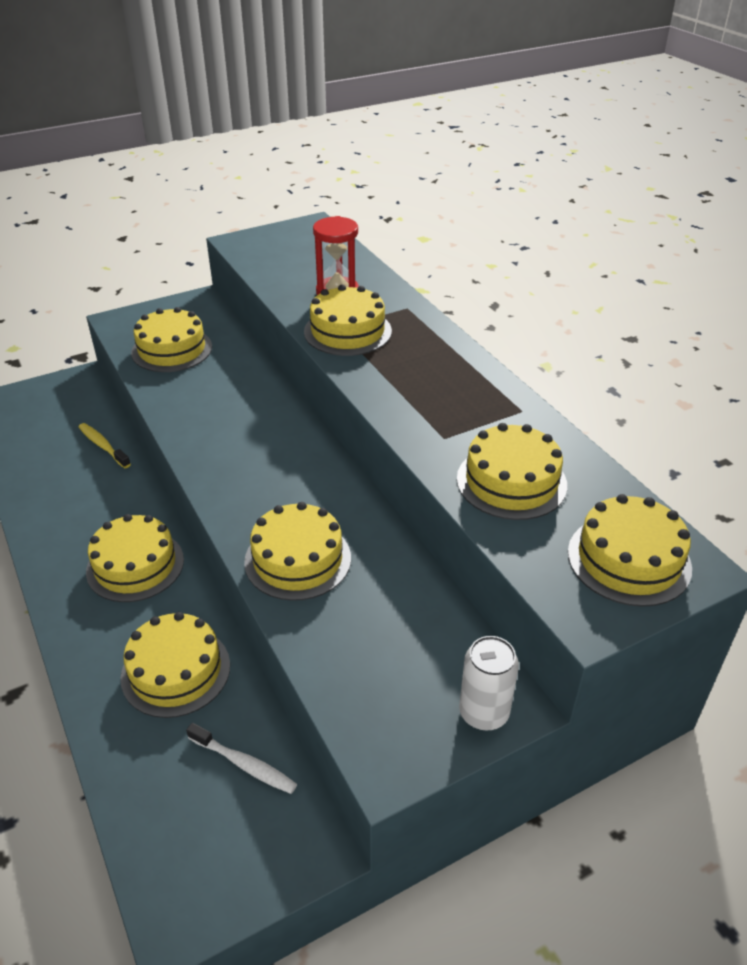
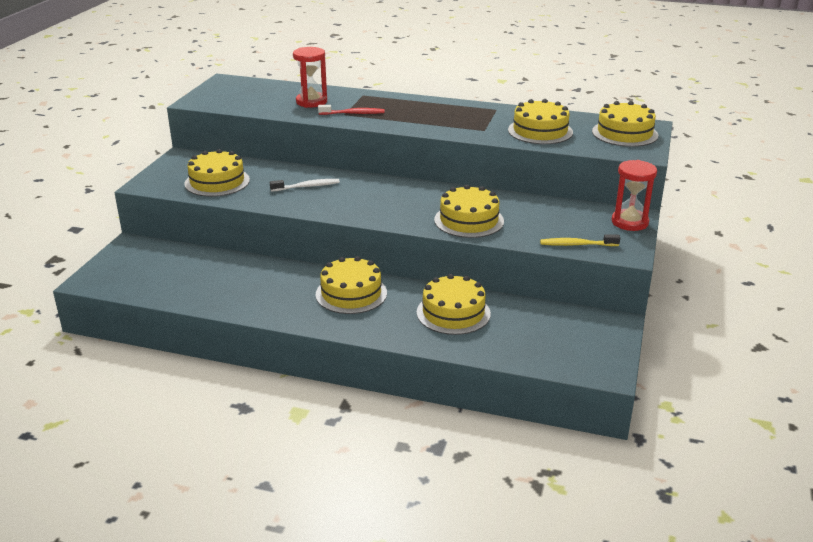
camera: 45 degrees left, 10 degrees down
(103, 446) = (220, 263): yellow toothbrush -> yellow toothbrush (576, 244)
(244, 764) = (543, 319): white toothbrush -> white toothbrush (307, 186)
(347, 331) = (353, 113): yellow cake -> red toothbrush
(483, 712) = (629, 222): white can -> red hourglass

